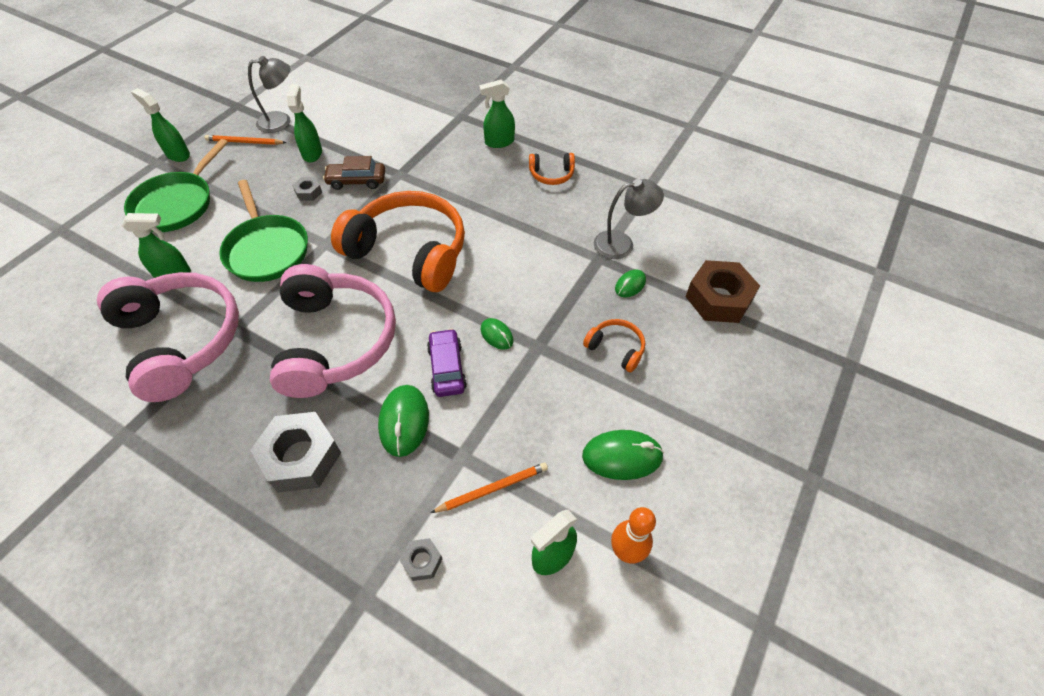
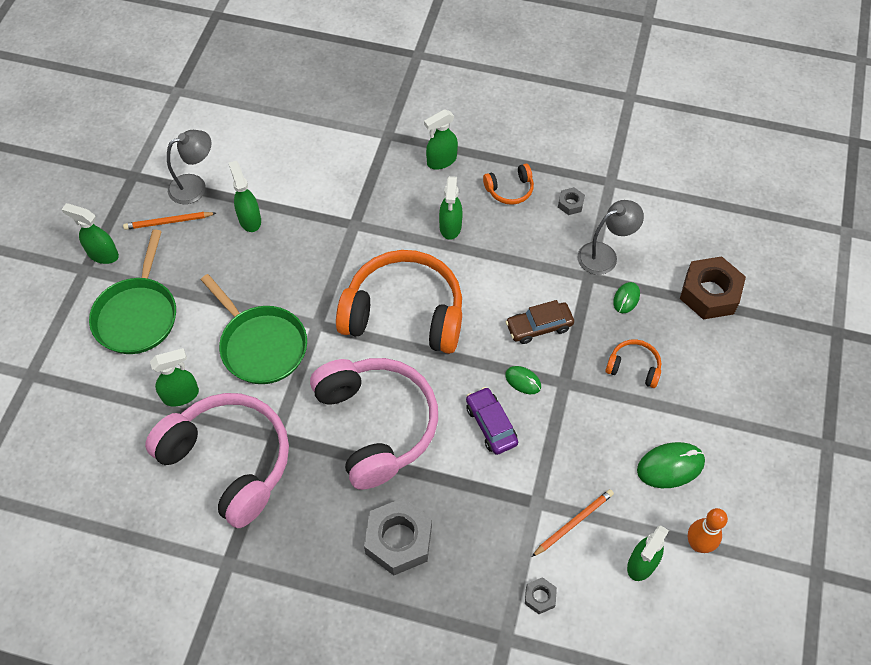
camera: 15 degrees left, 5 degrees up
(308, 192) = (270, 269): grey nut -> grey nut (570, 204)
(357, 181) = (314, 243): brown car -> brown car (539, 327)
(404, 421) = (474, 484): green mouse -> none
(484, 192) = (450, 227): none -> green spray bottle

